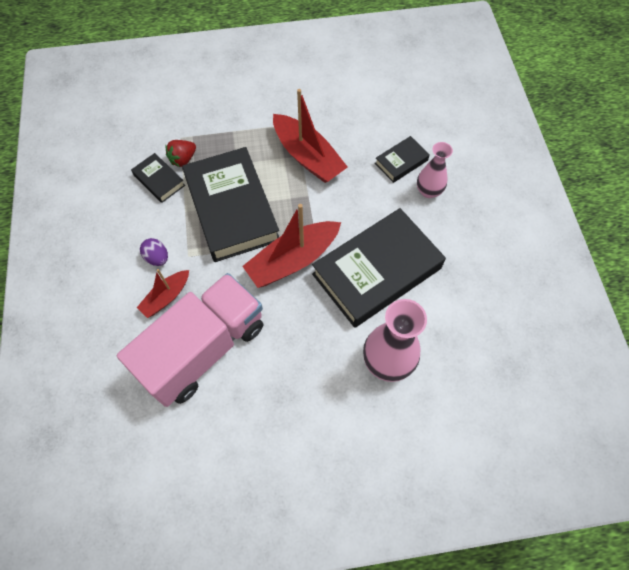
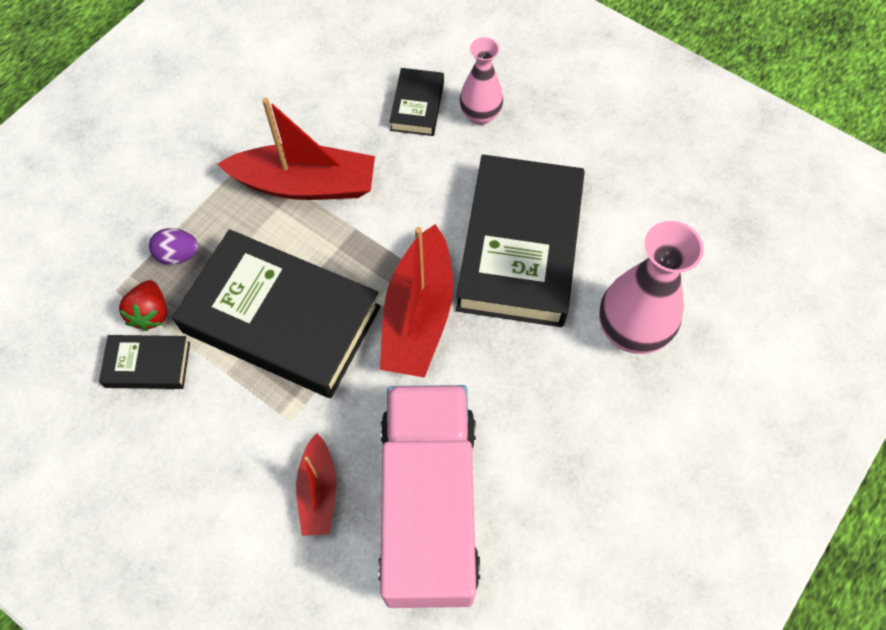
camera: 45 degrees left, 0 degrees up
(157, 258) = (254, 457): purple egg -> purple egg (178, 255)

